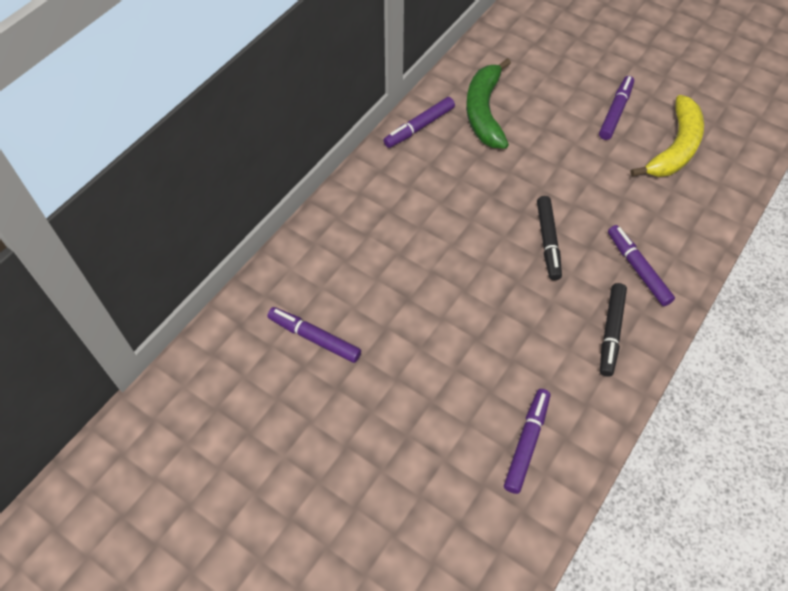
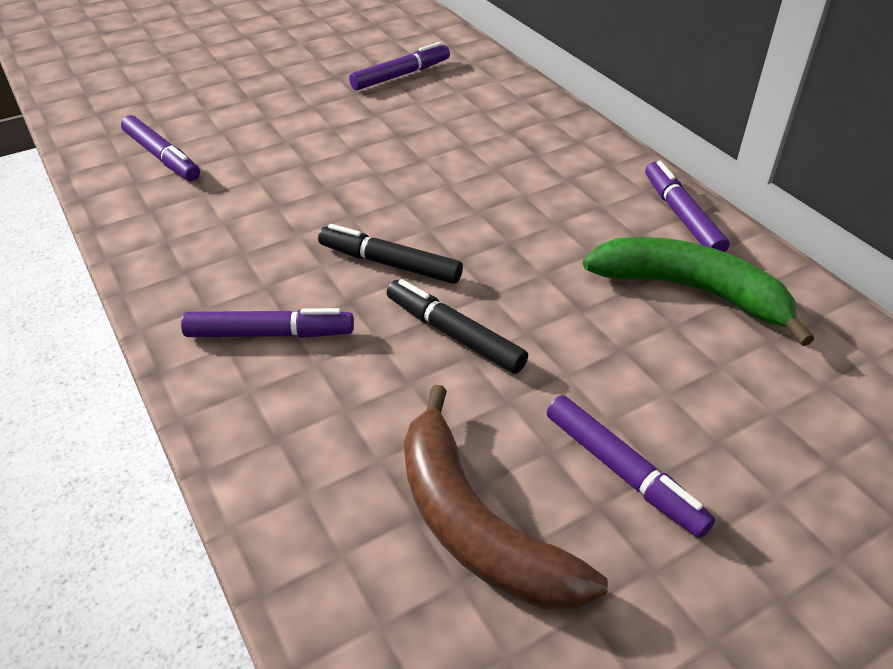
camera: 115 degrees right, 15 degrees down
(610, 332) = (208, 264): black marker -> black marker (454, 334)
(675, 148) = (475, 524): yellow banana -> brown banana

